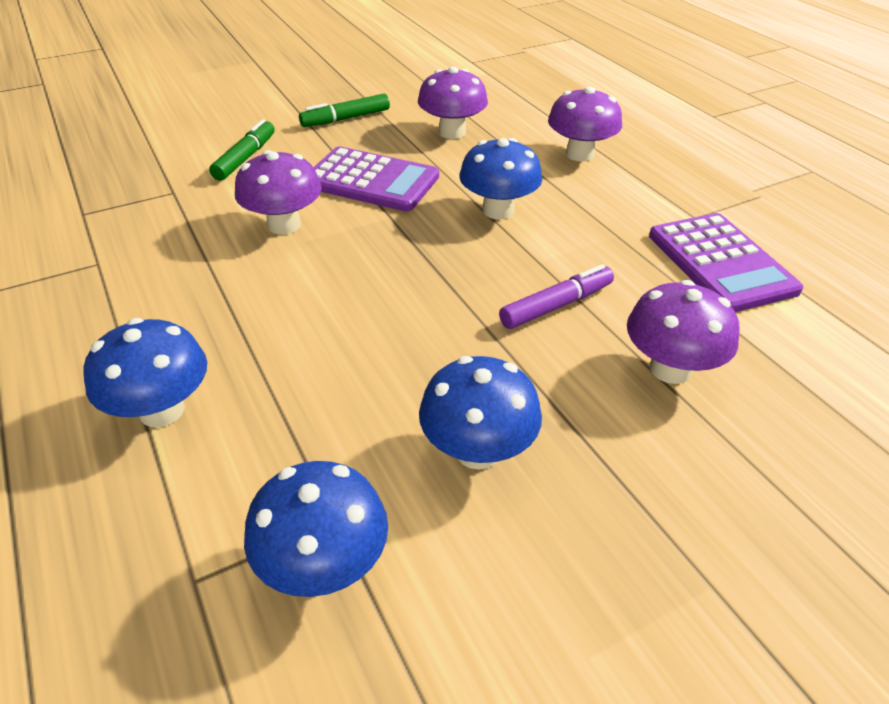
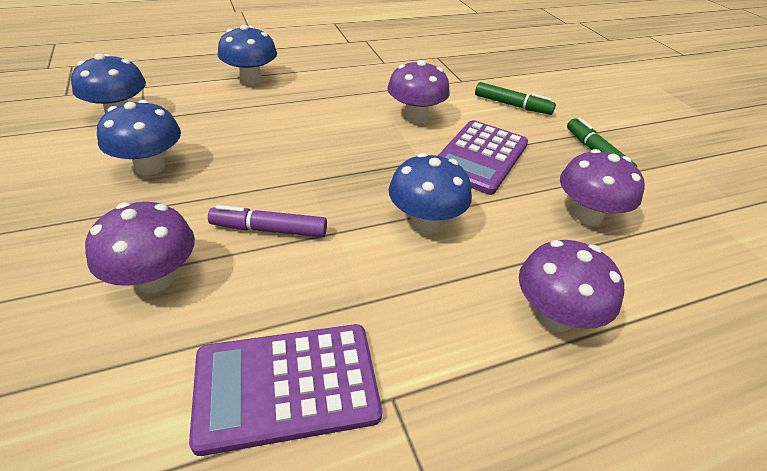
camera: 95 degrees right, 0 degrees up
(557, 306) = (269, 229): purple marker -> purple marker turned 120 degrees clockwise

